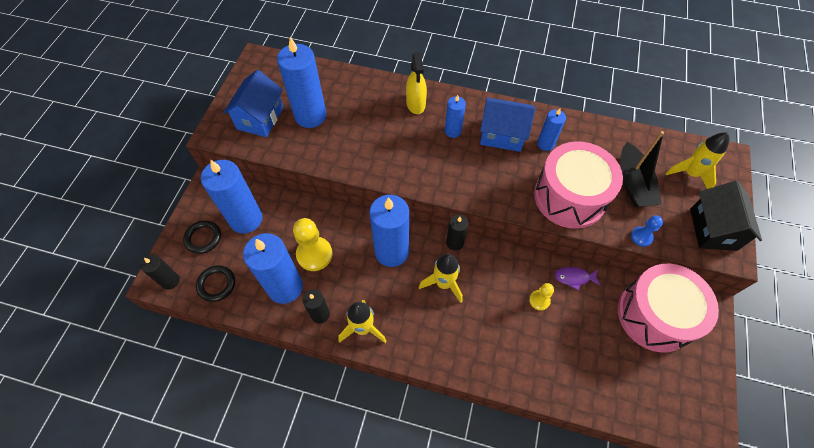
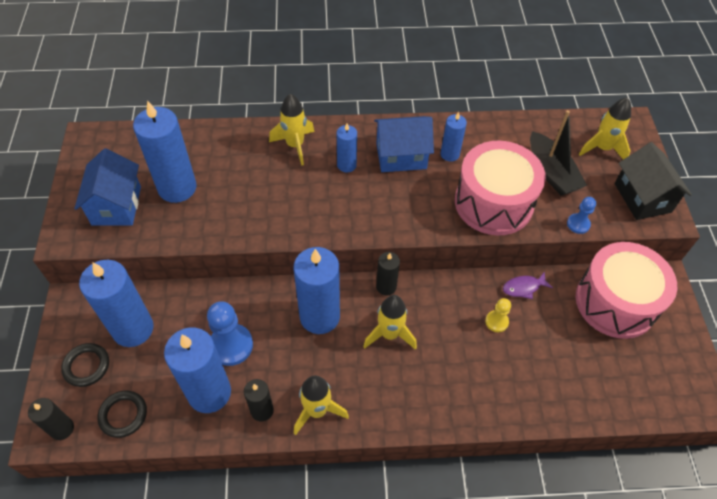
camera: 20 degrees left, 5 degrees down
(314, 254) = (231, 345): yellow pawn -> blue pawn
(416, 104) = (295, 145): yellow spray bottle -> yellow rocket

